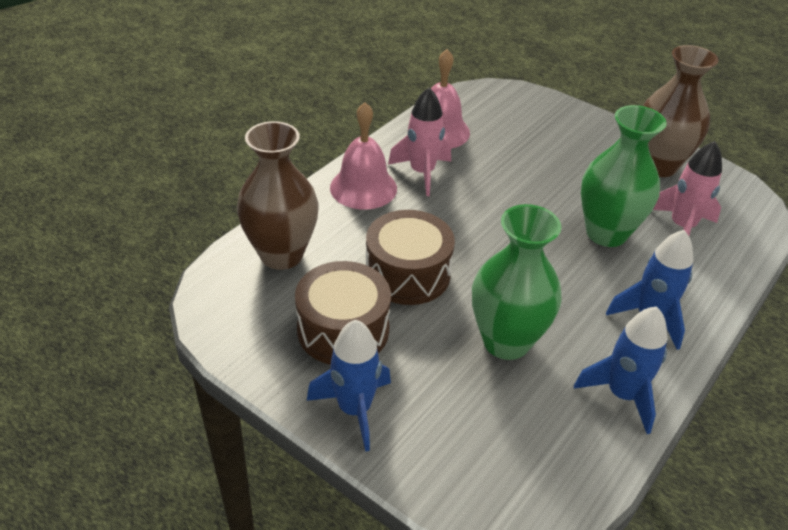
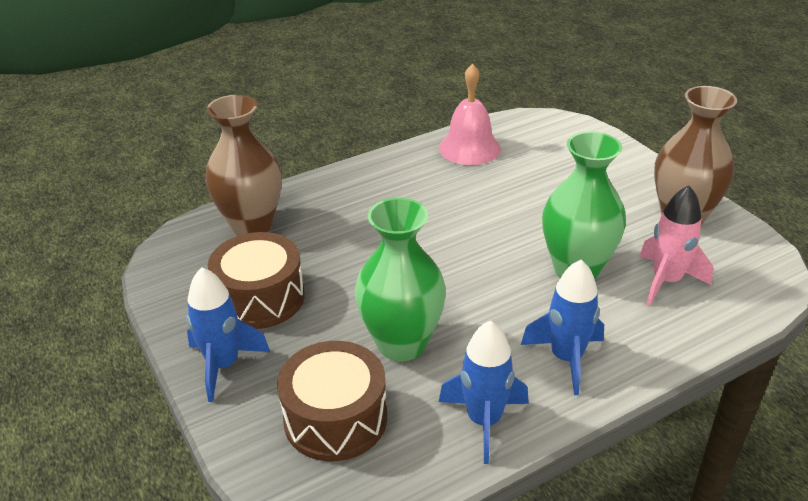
camera: 25 degrees right, 5 degrees down
(363, 188) = (362, 184): pink bell -> none
(407, 274) = (351, 264): brown drum -> brown drum (335, 418)
(422, 173) = (426, 181): pink rocket -> none

